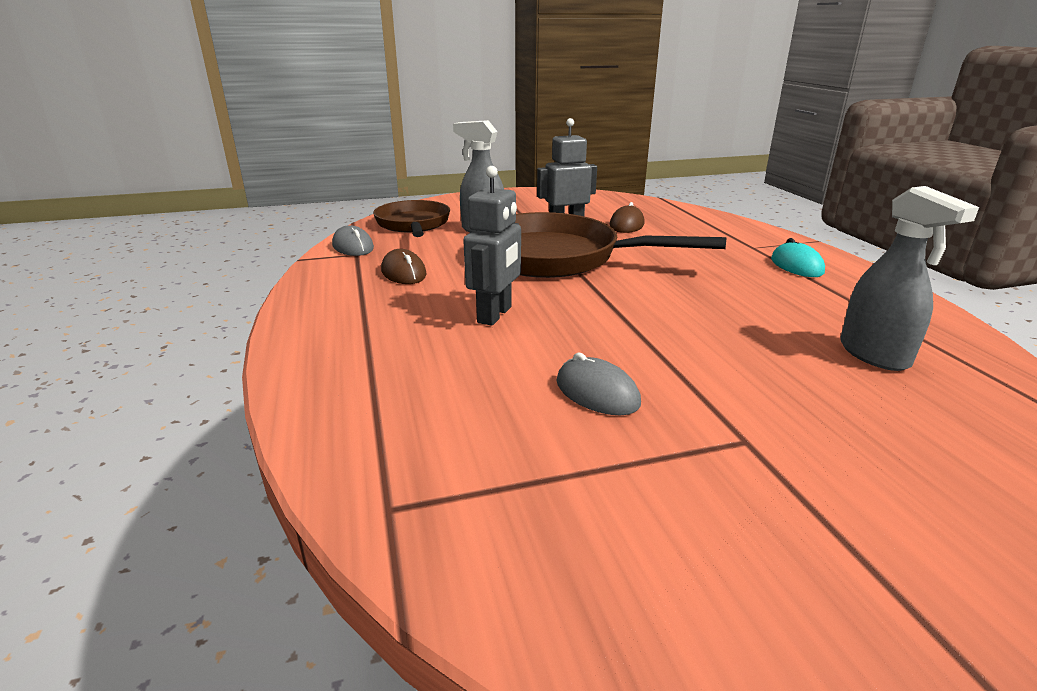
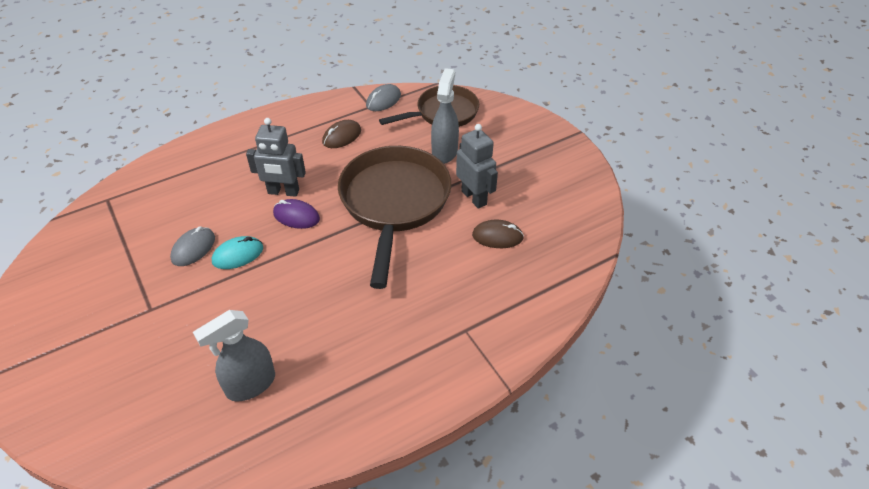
camera: 75 degrees right, 20 degrees up
(553, 309) = (296, 216): none -> purple mouse
(796, 266) = (422, 359): turquoise mouse -> turquoise mouse (238, 255)

